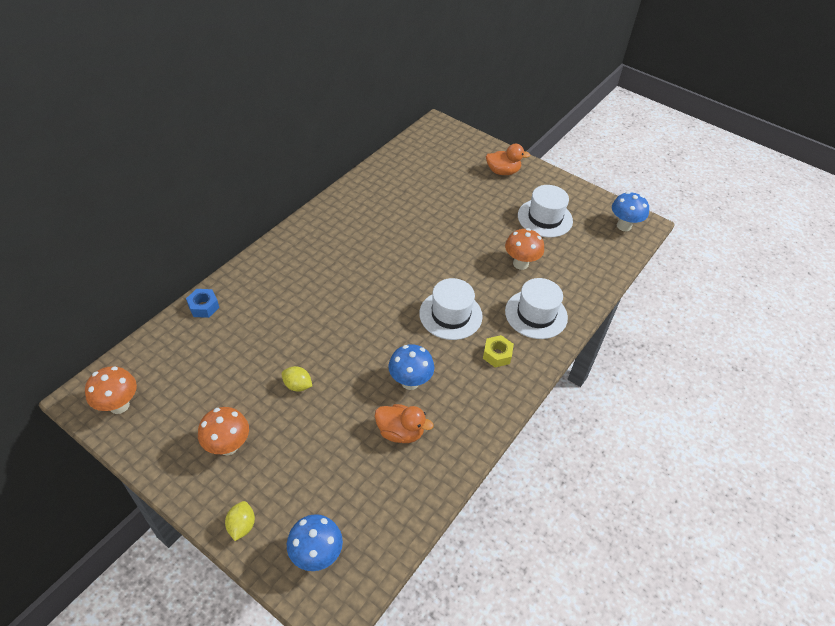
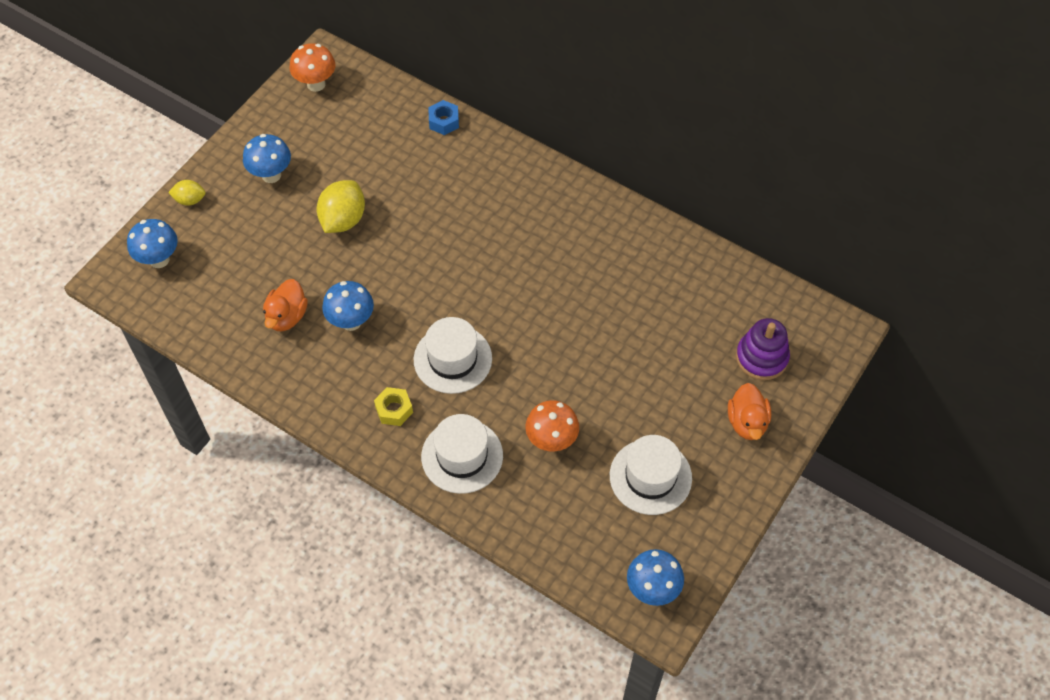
camera: 90 degrees right, 10 degrees up
(228, 446) = (271, 175): orange mushroom -> blue mushroom
(297, 385) = (343, 220): yellow lemon -> yellow lemon, size x1.78
(455, 159) = (761, 357): none -> purple stacking toy

